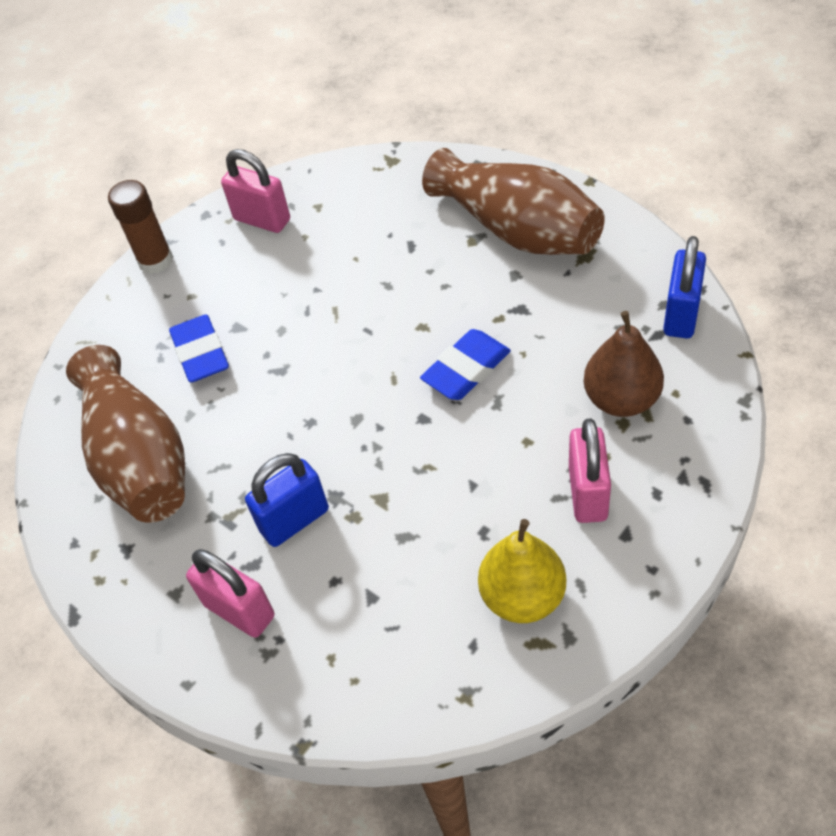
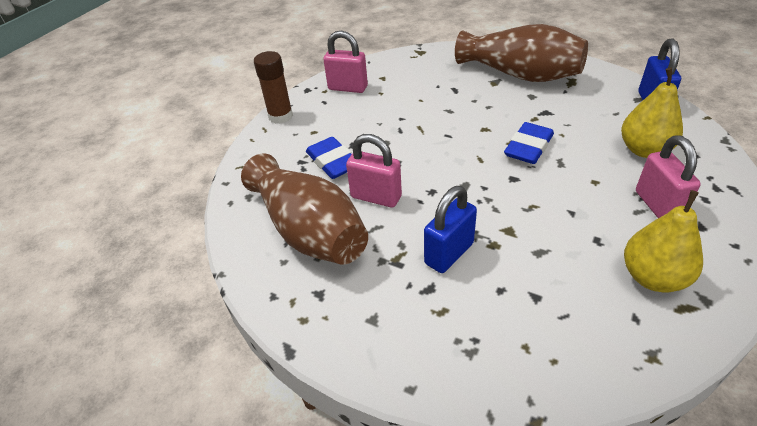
camera: 15 degrees left, 10 degrees down
(239, 610) = (432, 323): pink padlock -> pink padlock (376, 197)
(621, 399) = (644, 150): brown pear -> yellow pear

